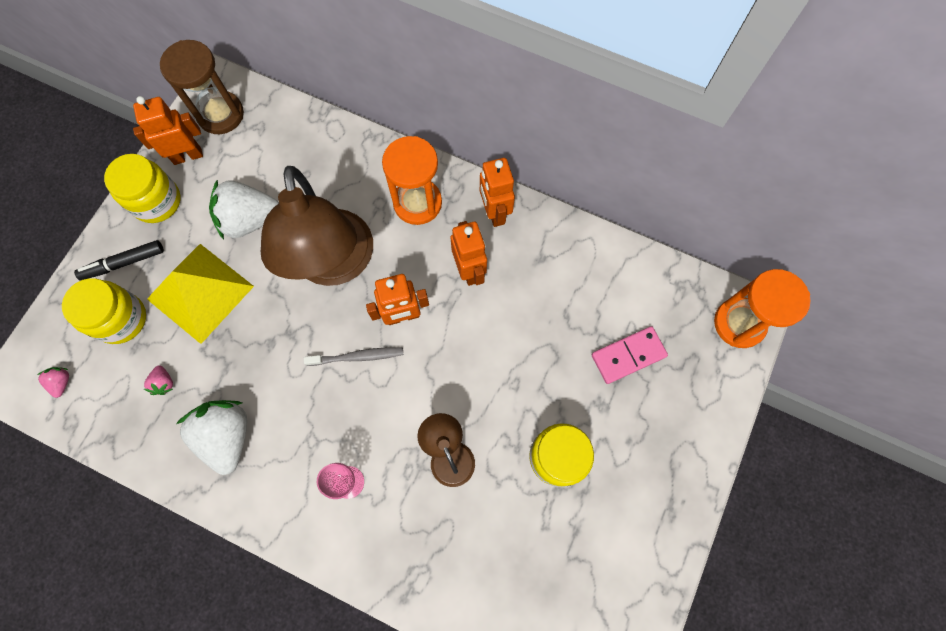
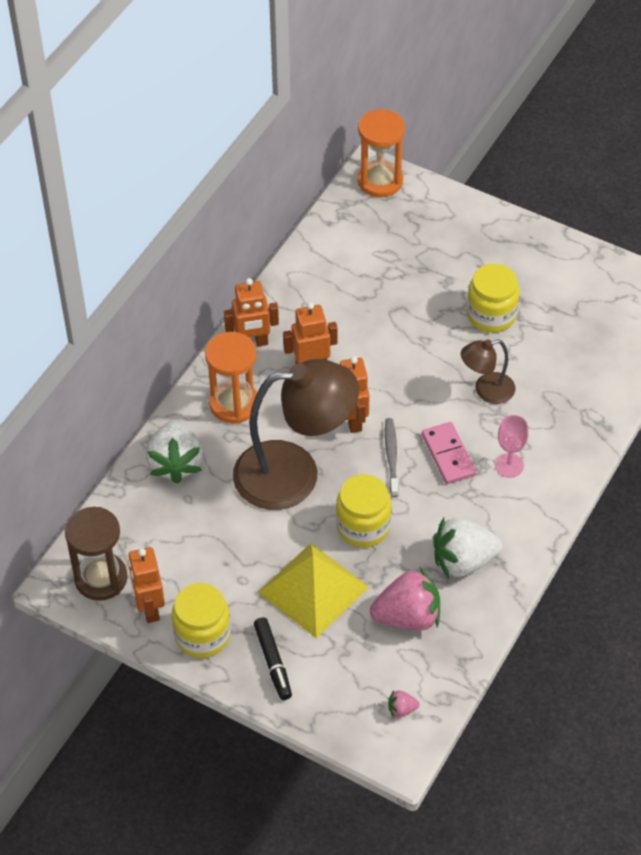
camera: 85 degrees left, 20 degrees down
(121, 319) = (336, 660): yellow jar -> yellow jar (363, 526)
(164, 383) = (408, 617): pink strawberry -> pink strawberry, size x2.33
(250, 220) = (235, 547): white strawberry -> white strawberry (176, 463)
(628, 356) = (404, 258): pink domino -> pink domino (448, 455)

